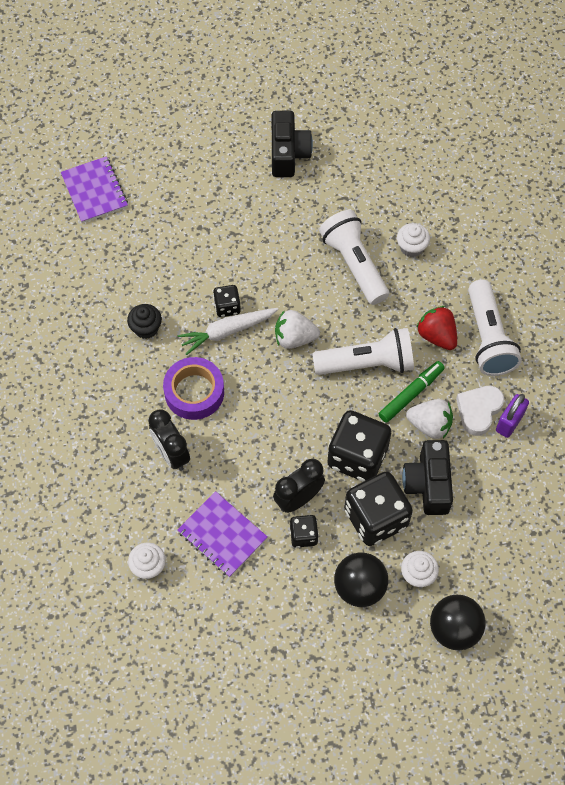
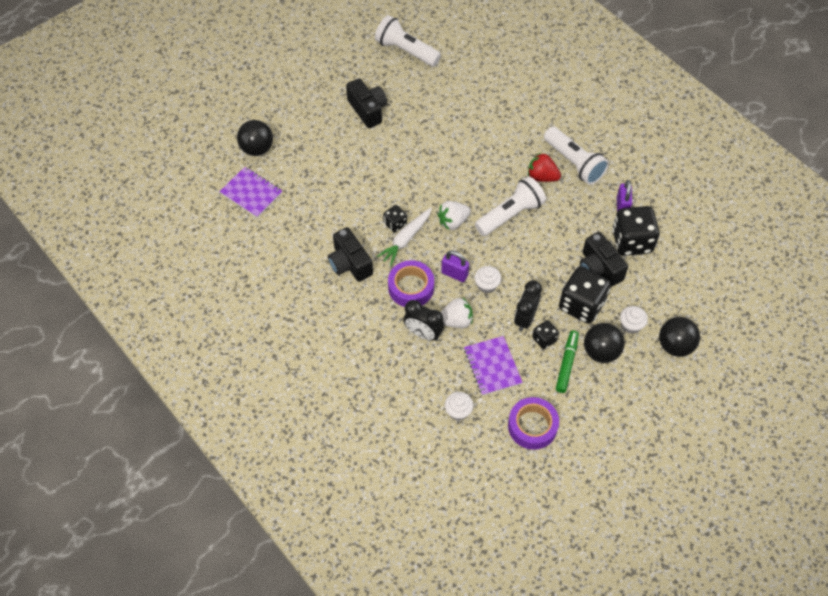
camera: 30 degrees left, 5 degrees down
(135, 141) = (257, 149): none -> black ball
(146, 328) = (350, 263): black cupcake -> black camera
(219, 631) = (532, 426): none -> purple tape
(222, 535) = (492, 366): purple notebook -> purple notebook turned 60 degrees clockwise
(254, 402) = (454, 274): none -> purple padlock
(354, 264) = (459, 158): white flashlight -> white flashlight (406, 51)
(357, 457) = (544, 274): black dice -> black dice (632, 241)
(411, 247) = (488, 131): white cupcake -> white cupcake (486, 285)
(411, 394) = (550, 220): green marker -> green marker (566, 364)
(430, 425) = (575, 232): white strawberry -> white strawberry (456, 321)
(478, 410) = (599, 209): white heart -> none

